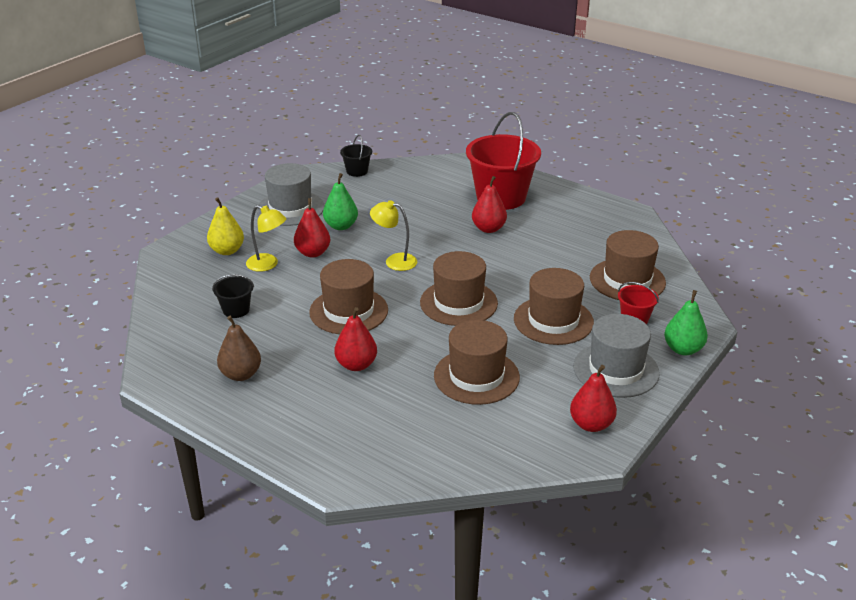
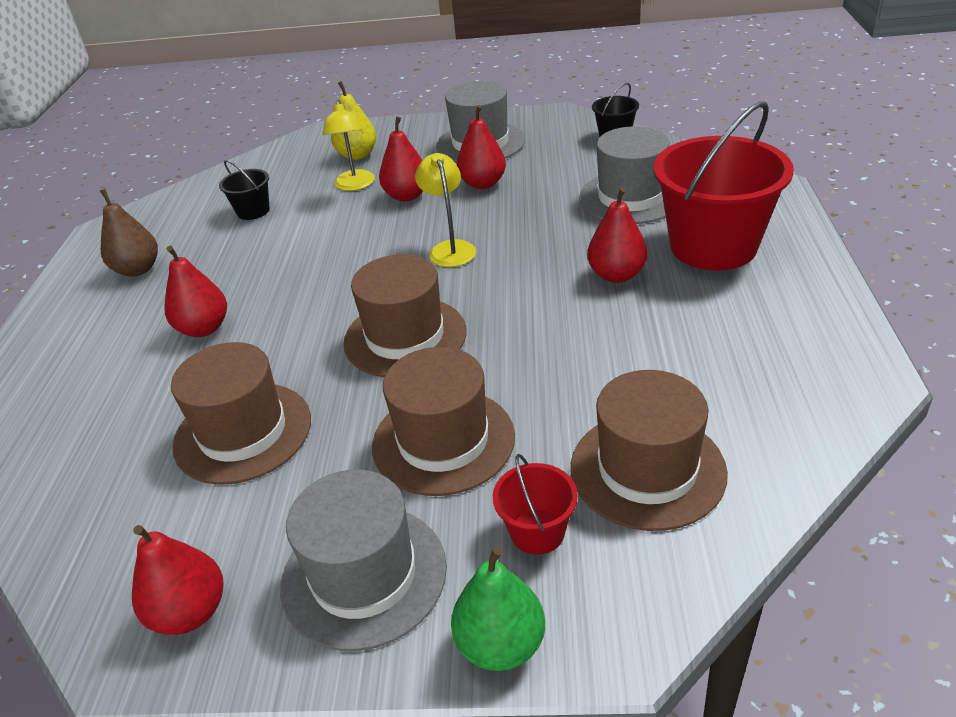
camera: 60 degrees right, 5 degrees up
(341, 226) = (483, 183): green pear -> red pear
(348, 311) = (310, 271): brown hat -> none
(427, 195) = (630, 197): none -> grey hat

